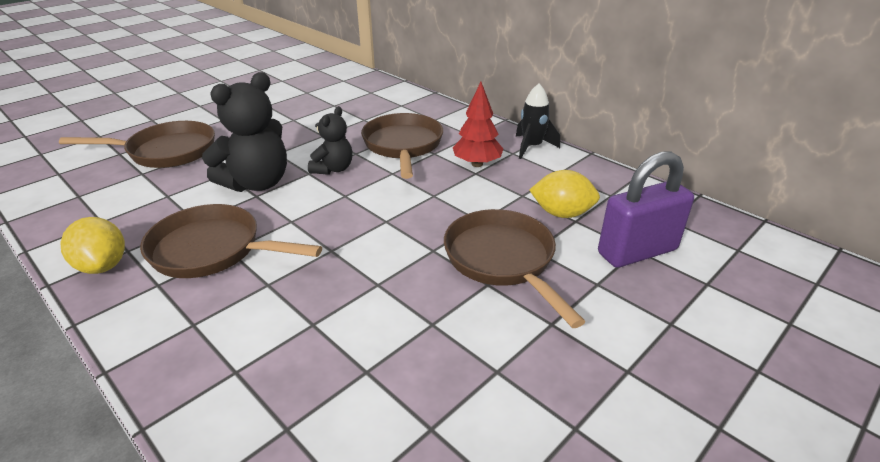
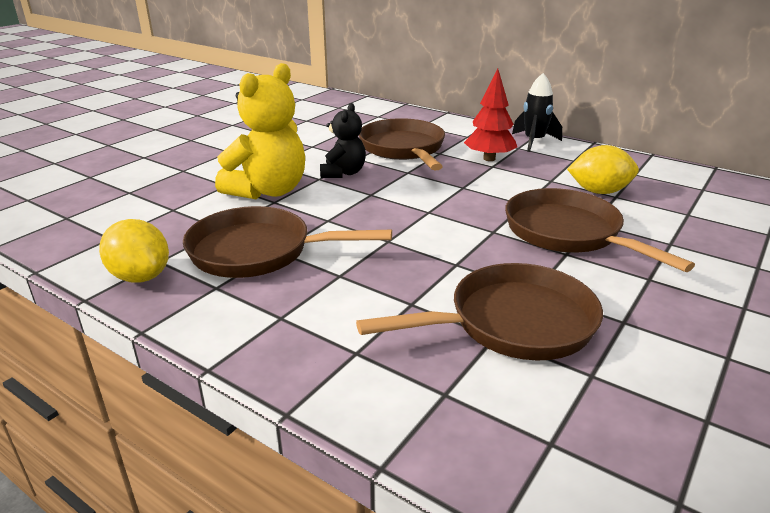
camera: 10 degrees left, 5 degrees down
(166, 152) = (145, 171): brown pan -> brown pan (512, 323)
(257, 183) = (268, 191): black teddy bear -> yellow teddy bear
(637, 252) = (690, 215): purple padlock -> none

